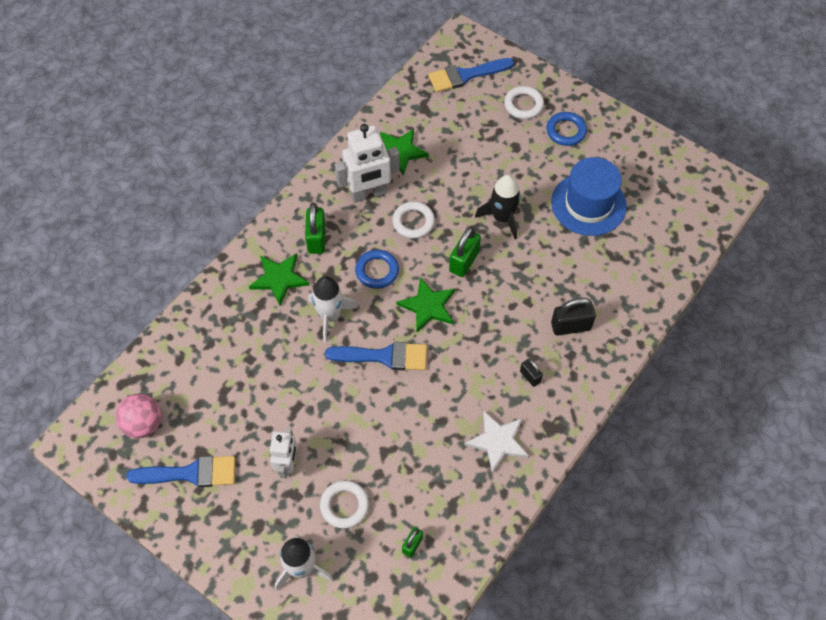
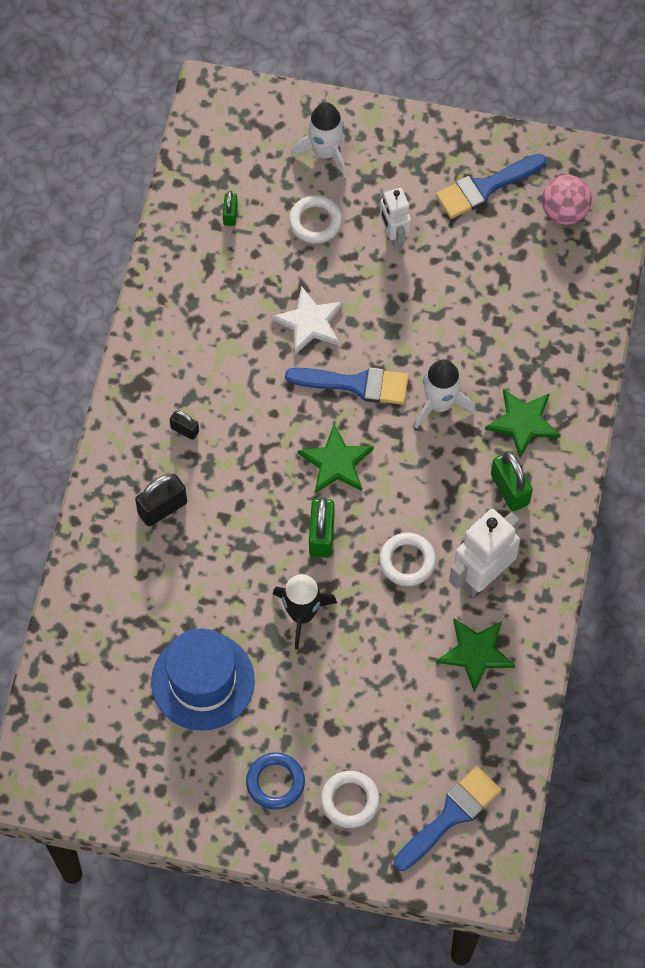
camera: 155 degrees right, 5 degrees up
(377, 271) = (417, 480): blue ring -> none
(384, 356) = (355, 384): blue brush -> blue brush turned 150 degrees counterclockwise
(498, 441) = (190, 346): white star -> white star (310, 322)

